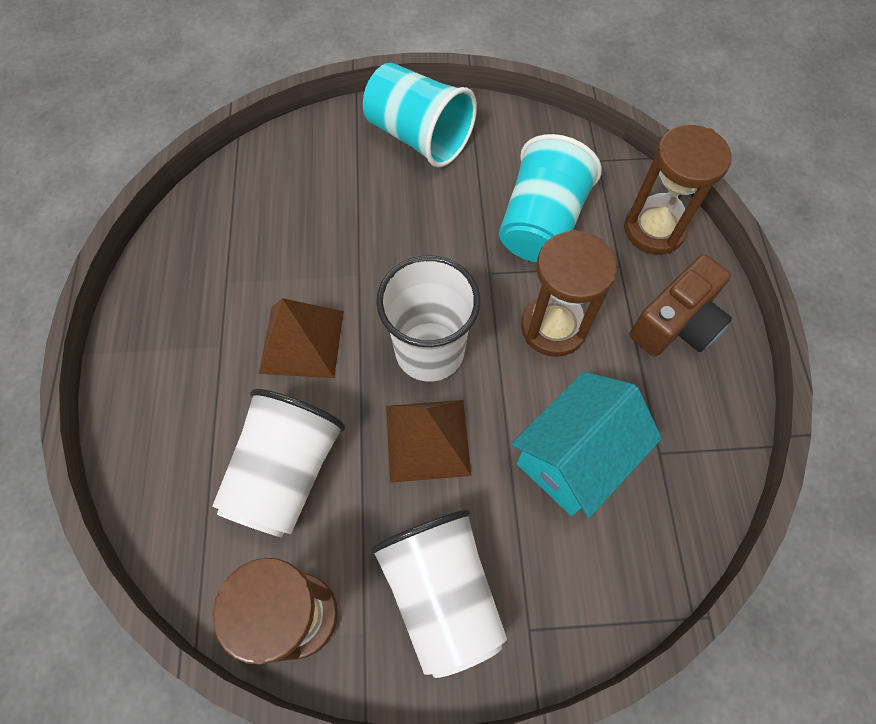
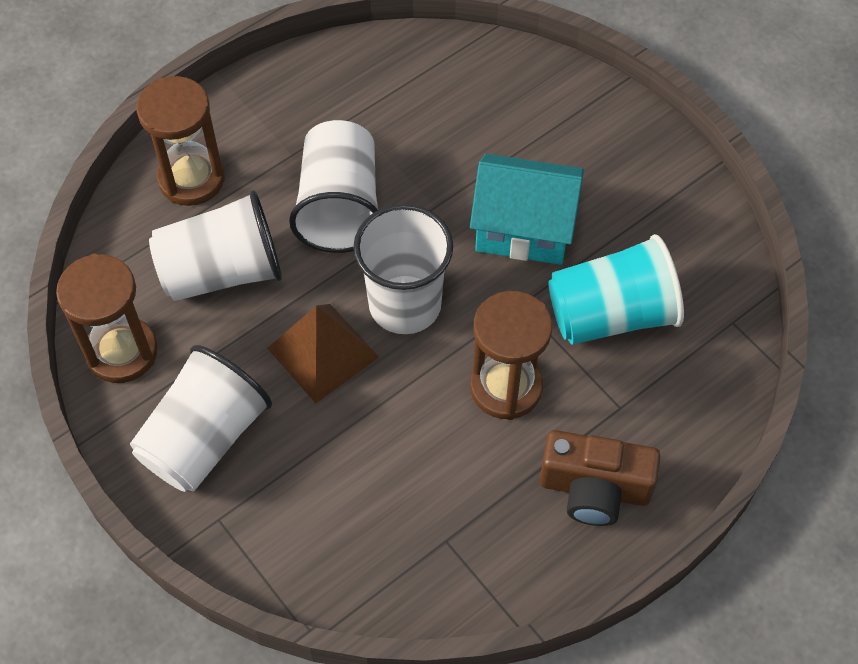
camera: 55 degrees right, 5 degrees down
(302, 341) = (340, 207): brown pyramid -> white cup
(419, 137) = (623, 158): turquoise cup -> none
(573, 458) = (389, 473): turquoise house -> turquoise house (523, 229)
(654, 229) = (689, 415): brown hourglass -> brown hourglass (191, 179)

